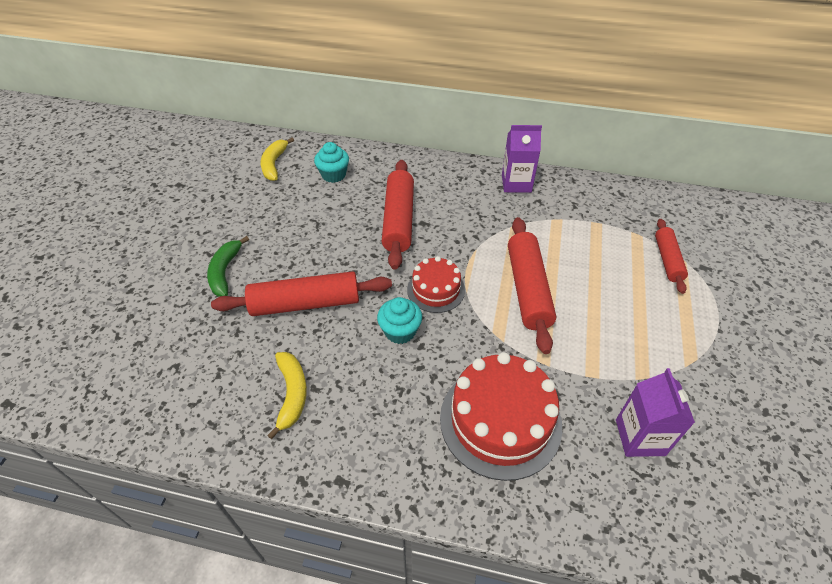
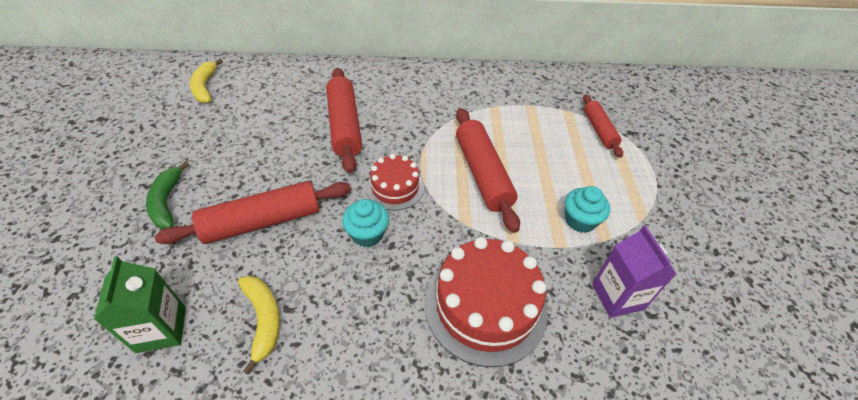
camera: 15 degrees left, 0 degrees up
(205, 386) = (161, 329): none -> green carton
(333, 175) = (270, 90): turquoise cupcake -> turquoise cupcake (580, 220)
(516, 183) = (450, 79): purple carton -> none

